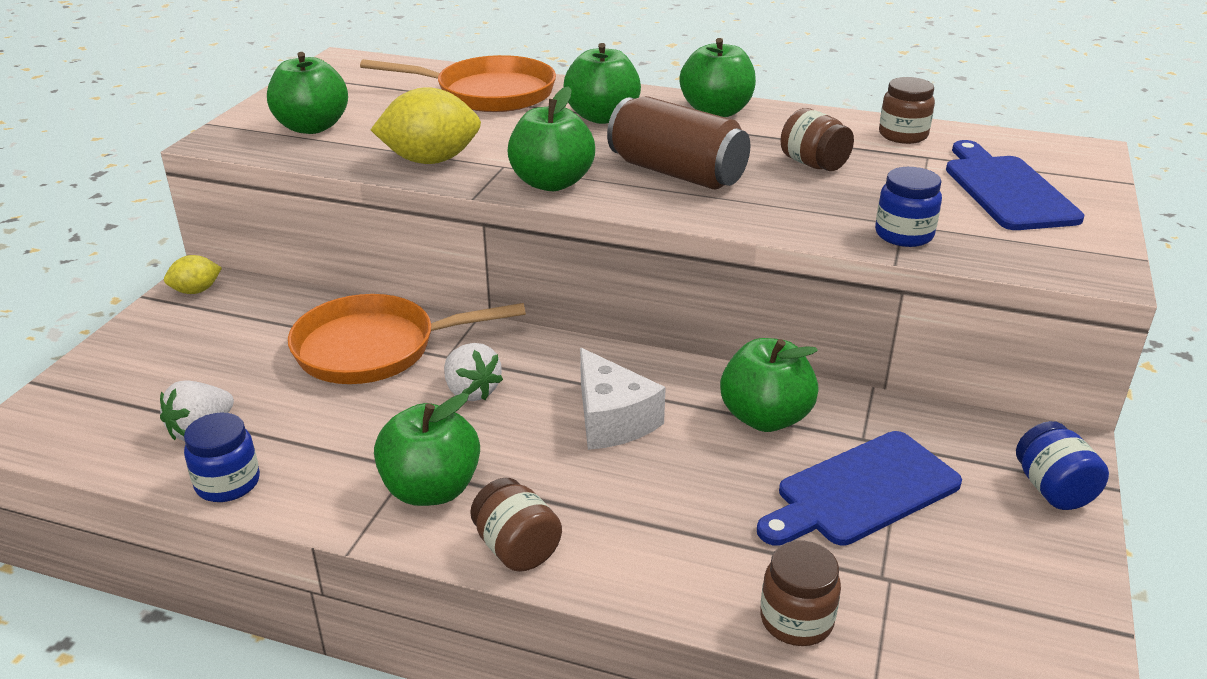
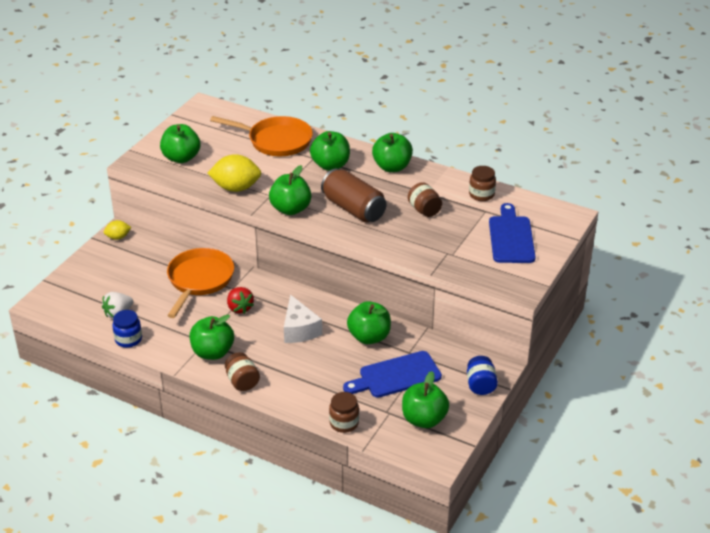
camera: 10 degrees right, 5 degrees up
(374, 348) = (199, 280): orange pan -> orange pan turned 105 degrees clockwise
(471, 391) = (239, 308): white strawberry -> red strawberry
(904, 235) = (444, 259): blue jar -> none
(978, 584) = (424, 419): none -> green apple

